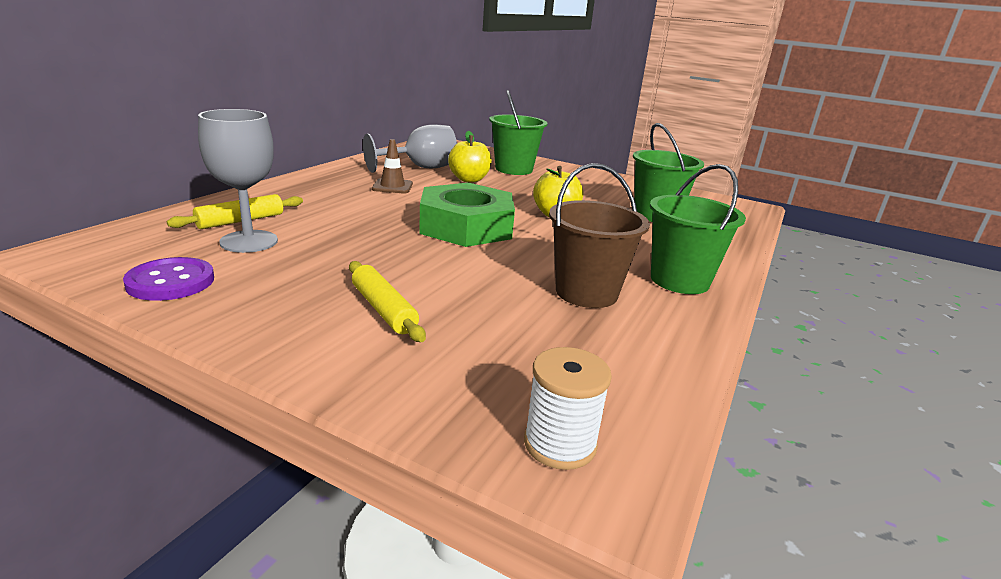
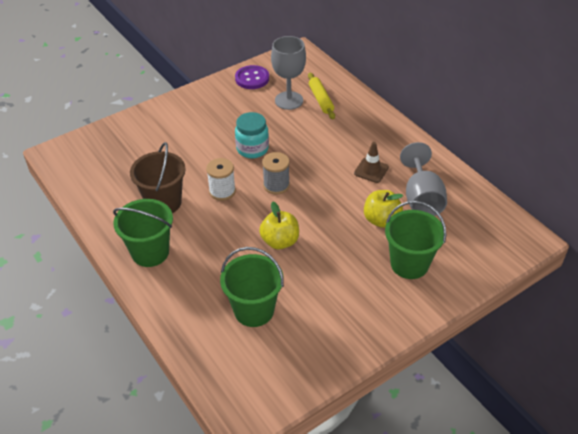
camera: 120 degrees right, 20 degrees up
(384, 309) = (191, 130): yellow rolling pin -> none
(401, 250) = (252, 149): none -> turquoise jar
(466, 226) = (276, 185): green nut -> grey spool
(560, 444) = (80, 149): white spool -> white spool (222, 191)

